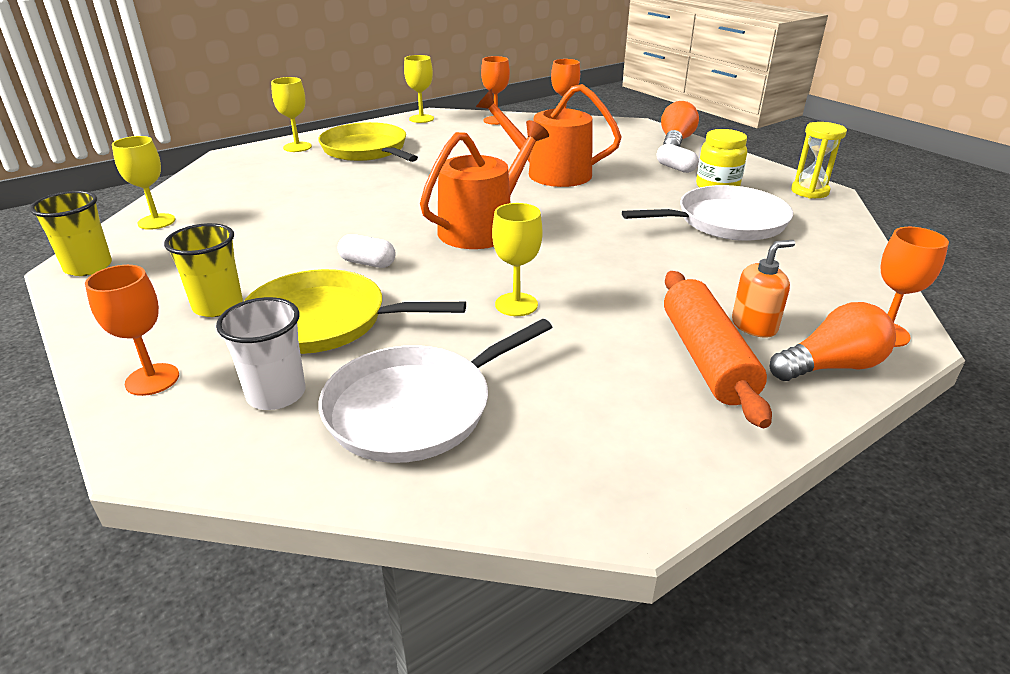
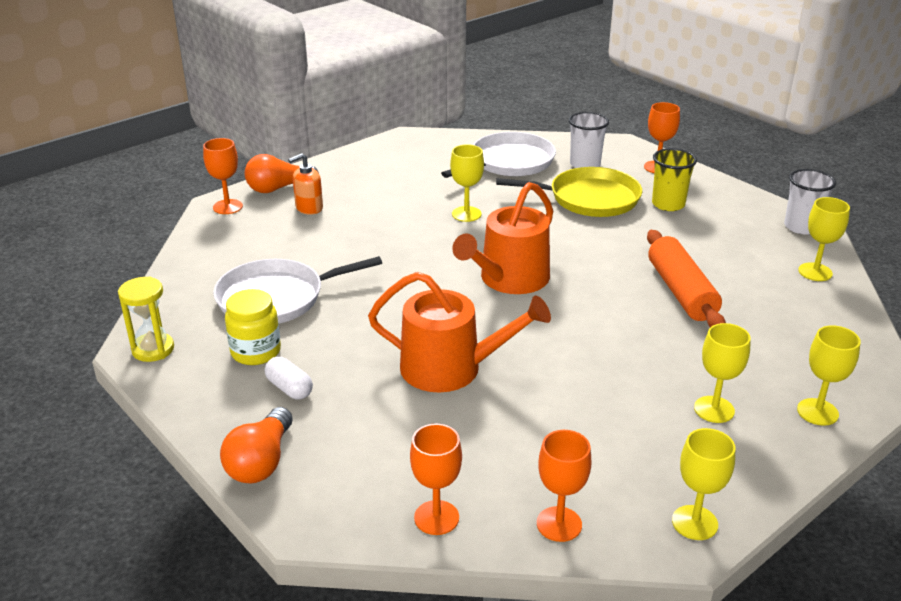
camera: 175 degrees right, 0 degrees up
(88, 267) = (801, 227): yellow cup -> white cup
(367, 150) = (714, 409): yellow pan -> yellow goblet
(368, 263) = (590, 240): white capsule -> none
(706, 358) = (349, 189): orange rolling pin -> orange rolling pin (681, 291)

